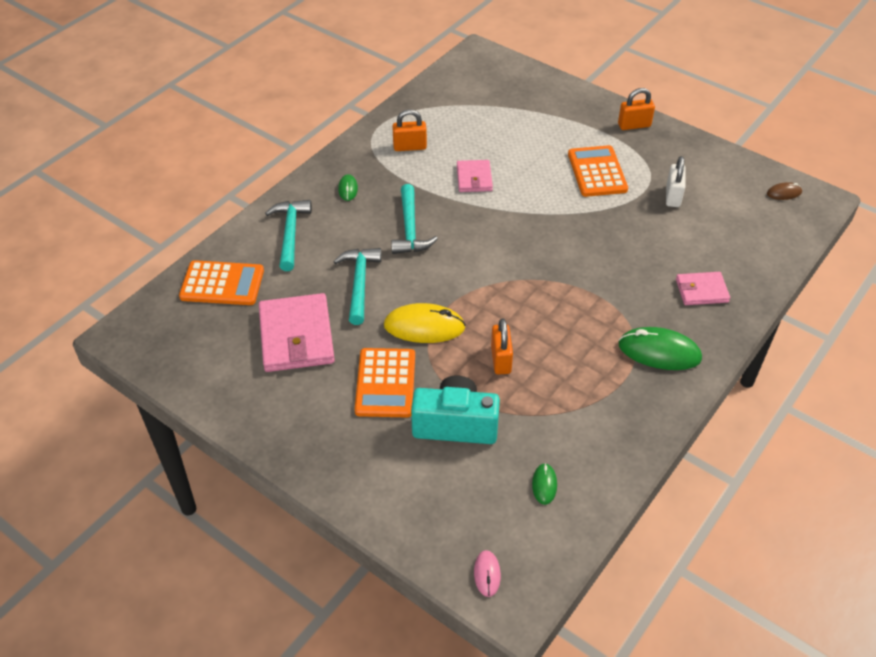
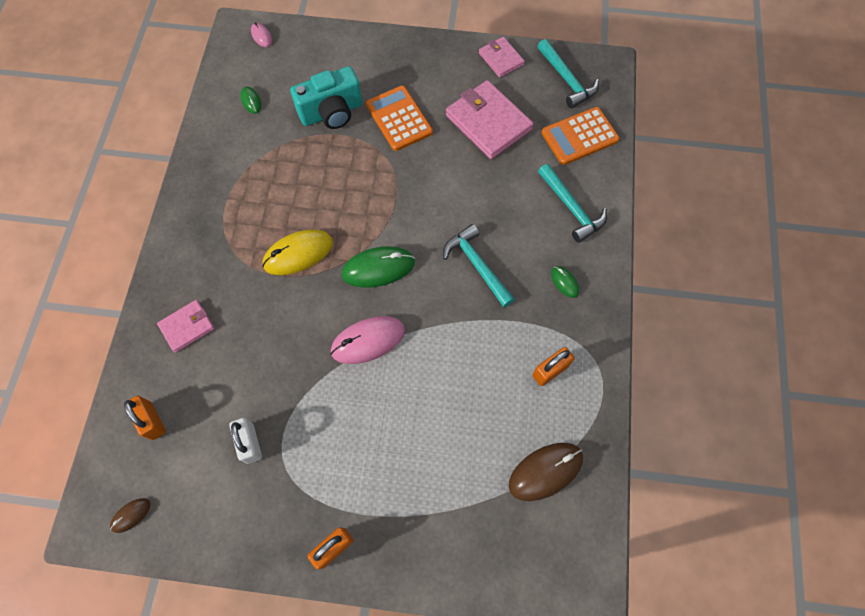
camera: 150 degrees right, 20 degrees up
(359, 283) = (478, 189): turquoise hammer -> turquoise hammer (567, 80)
(424, 327) = (401, 175): yellow mouse -> yellow mouse (298, 253)
(459, 104) = (545, 471): none -> brown mouse
(474, 178) = (460, 360): pink wallet -> pink wallet (501, 59)
(501, 360) = (327, 176): orange padlock -> orange padlock (152, 421)
(541, 218) = (368, 340): none -> pink mouse
(597, 172) = (342, 439): orange calculator -> none
(659, 352) = (206, 243): green mouse -> green mouse (378, 268)

